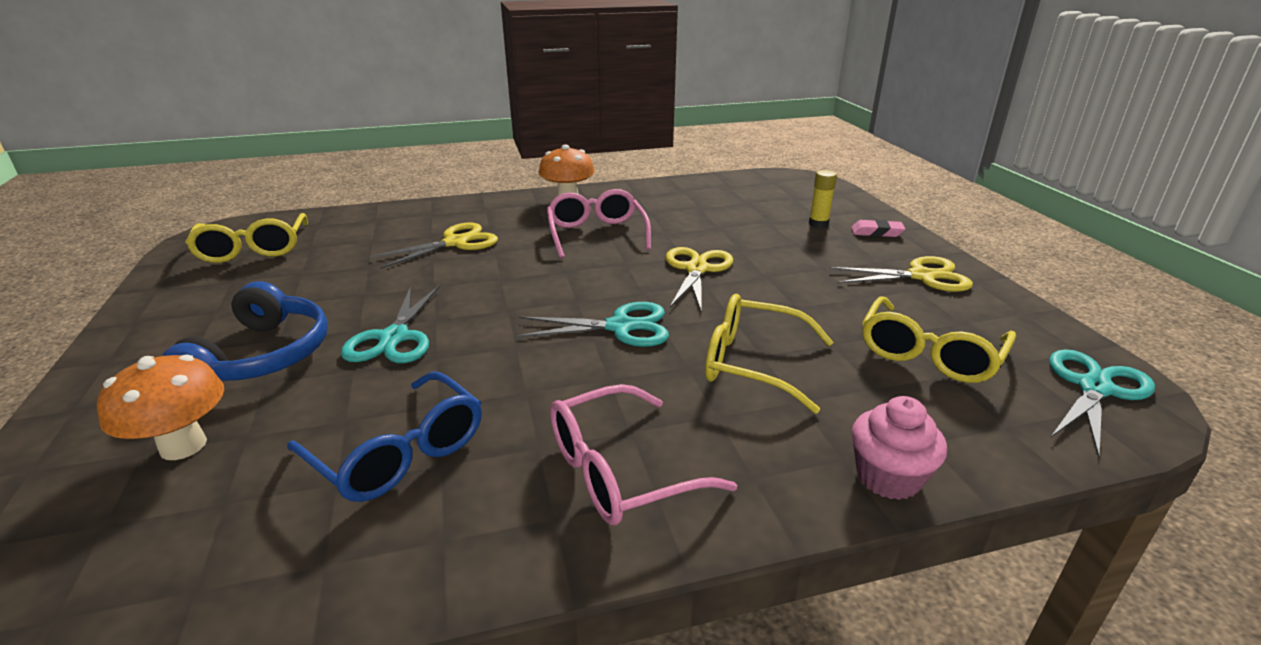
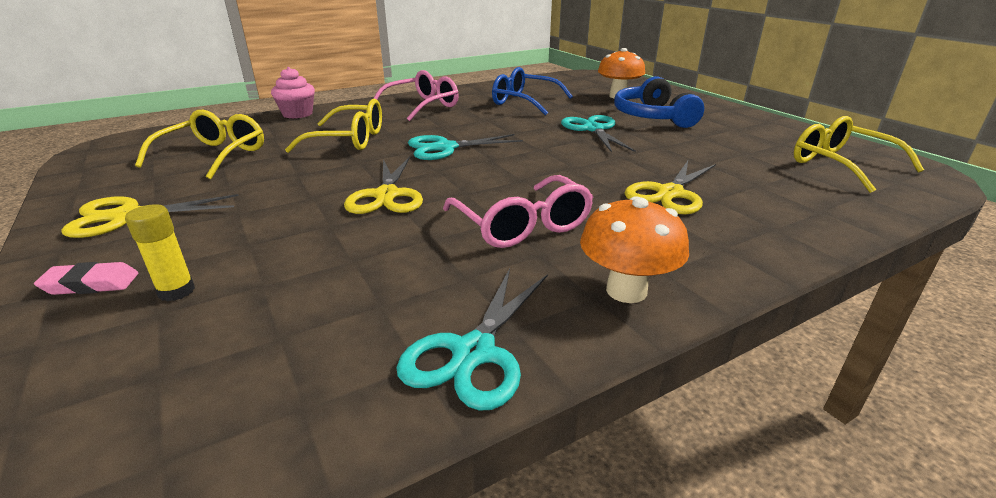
camera: 165 degrees right, 0 degrees up
(1094, 388) = (119, 150): turquoise scissors -> turquoise scissors (474, 352)

